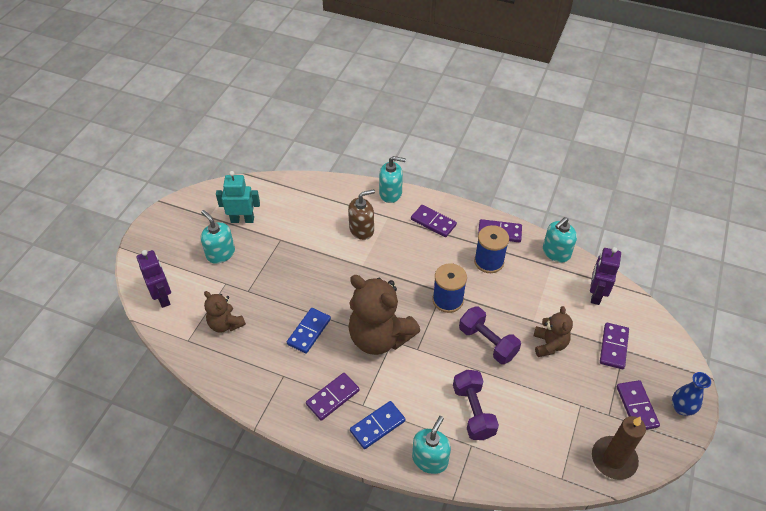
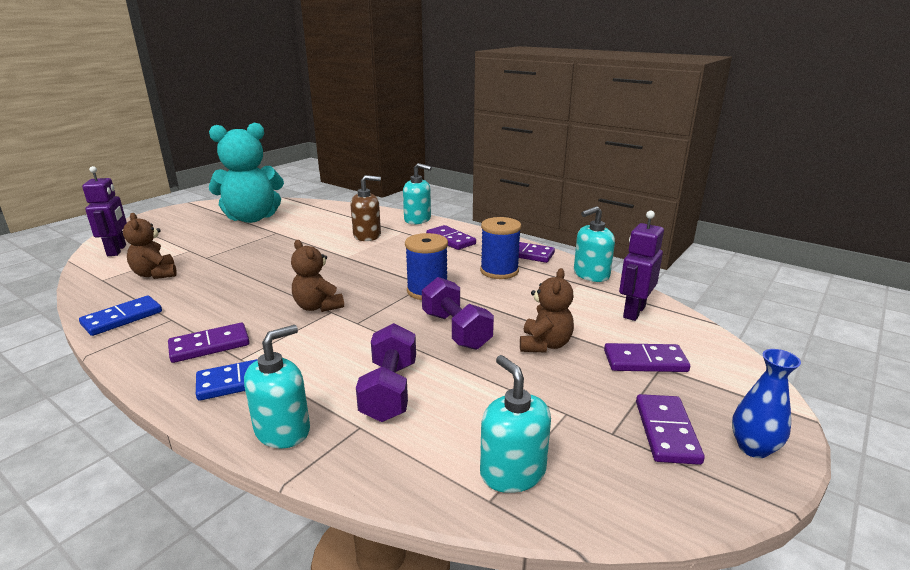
camera: 15 degrees right, 25 degrees down
(220, 253) = (207, 233): turquoise soap dispenser -> turquoise soap dispenser (512, 472)
(242, 220) = (252, 218): turquoise robot -> turquoise teddy bear
(309, 331) = (239, 291): blue domino -> blue domino (122, 318)
(379, 337) = (318, 307): brown teddy bear -> brown teddy bear, size x0.53
(613, 347) = (645, 361): purple domino -> purple domino turned 60 degrees clockwise
(613, 459) = (601, 492): brown candle -> none

